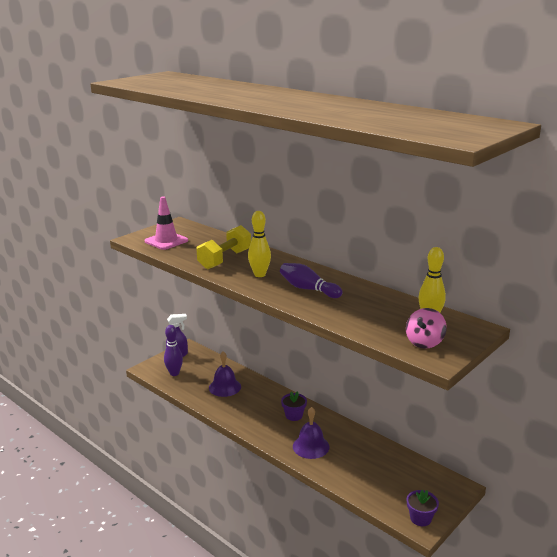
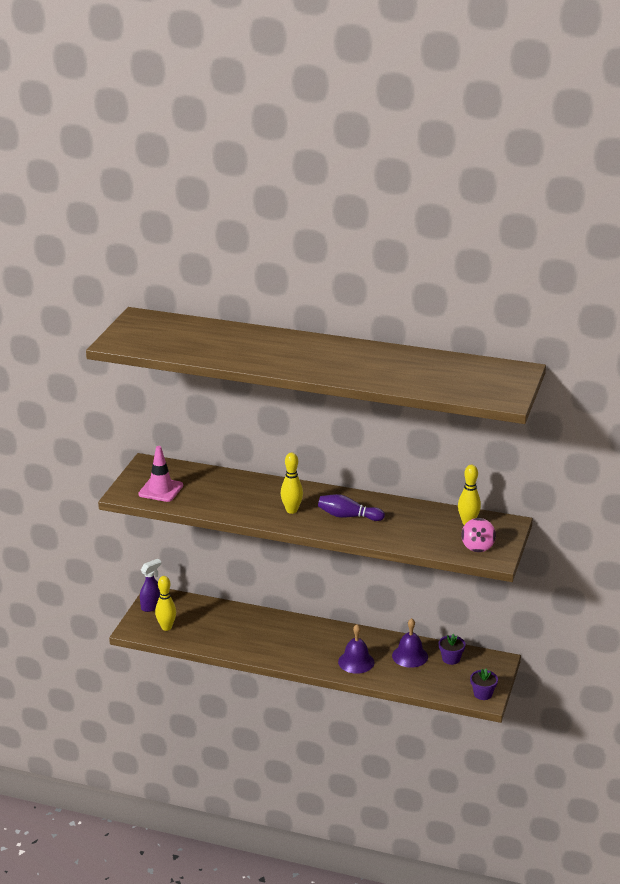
camera: 25 degrees left, 5 degrees up
(174, 373) = (166, 627): purple bowling pin -> yellow bowling pin
(225, 259) = (243, 500): yellow dumbbell -> none
(225, 387) = (231, 628): purple bell -> purple bell (410, 656)
(294, 415) = (320, 638): purple flower pot -> purple flower pot (451, 659)

